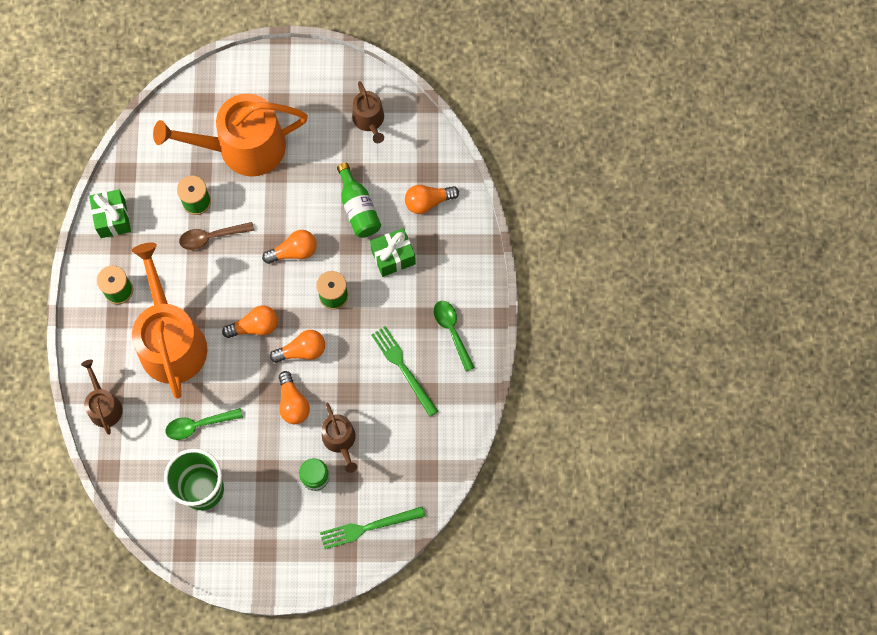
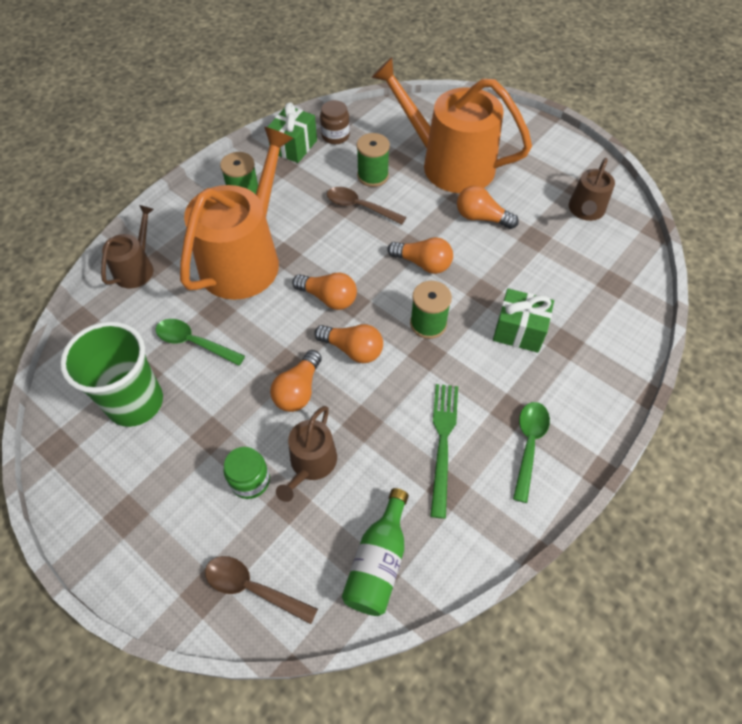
camera: 40 degrees right, 15 degrees down
(135, 184) = (335, 136): none -> brown jar
(358, 208) = (517, 269): green bottle -> green bottle (378, 562)
(368, 527) = (252, 588): green fork -> brown spoon
(428, 201) = (595, 307): orange light bulb -> orange light bulb (481, 218)

